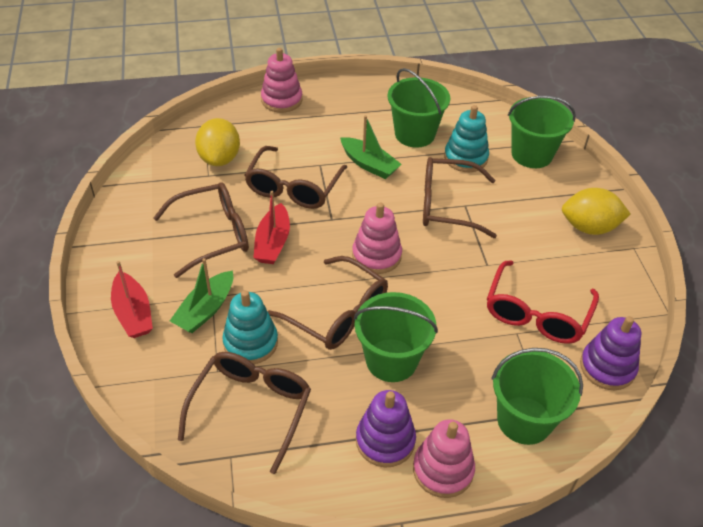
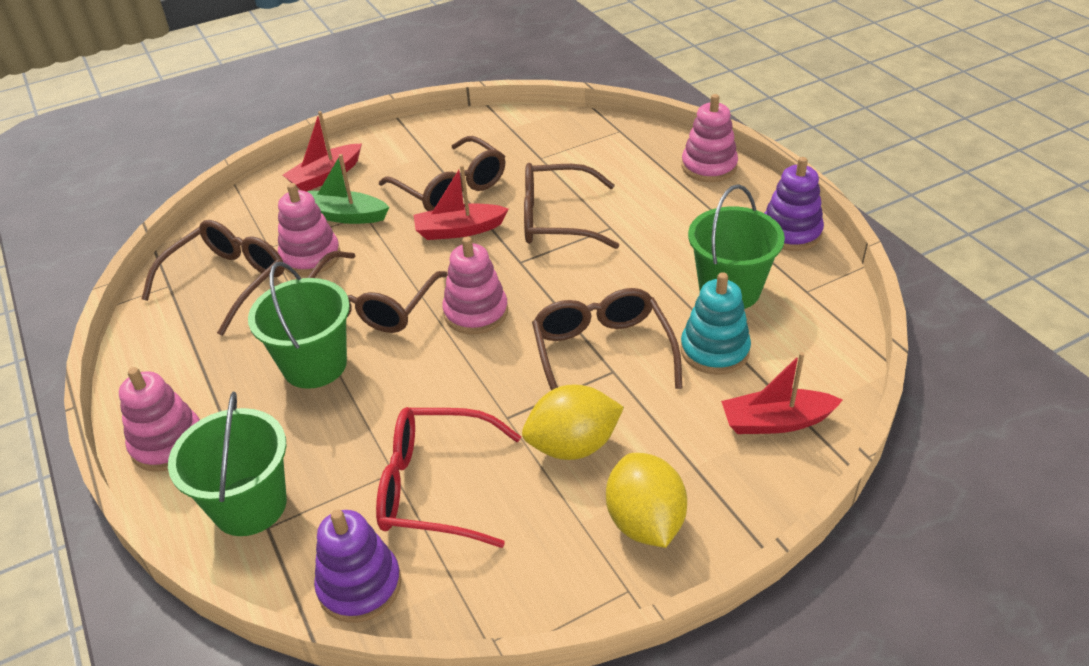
camera: 75 degrees right, 5 degrees down
(219, 158) = (572, 156): yellow lemon -> yellow lemon (573, 445)
(250, 342) = (310, 257): turquoise stacking toy -> pink stacking toy
(251, 408) = (228, 281): brown glasses -> brown glasses turned 60 degrees counterclockwise
(369, 164) = (637, 266): green boat -> none
(385, 441) = (201, 387): purple stacking toy -> purple stacking toy (791, 232)
(532, 154) = (776, 422): green bucket -> red boat

